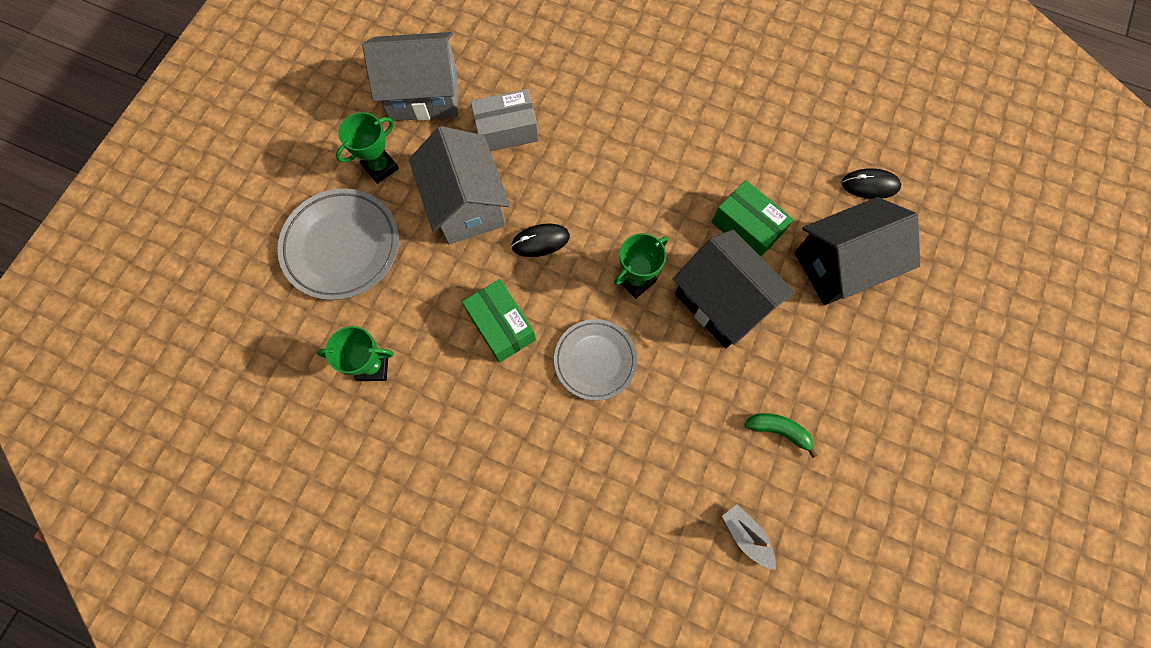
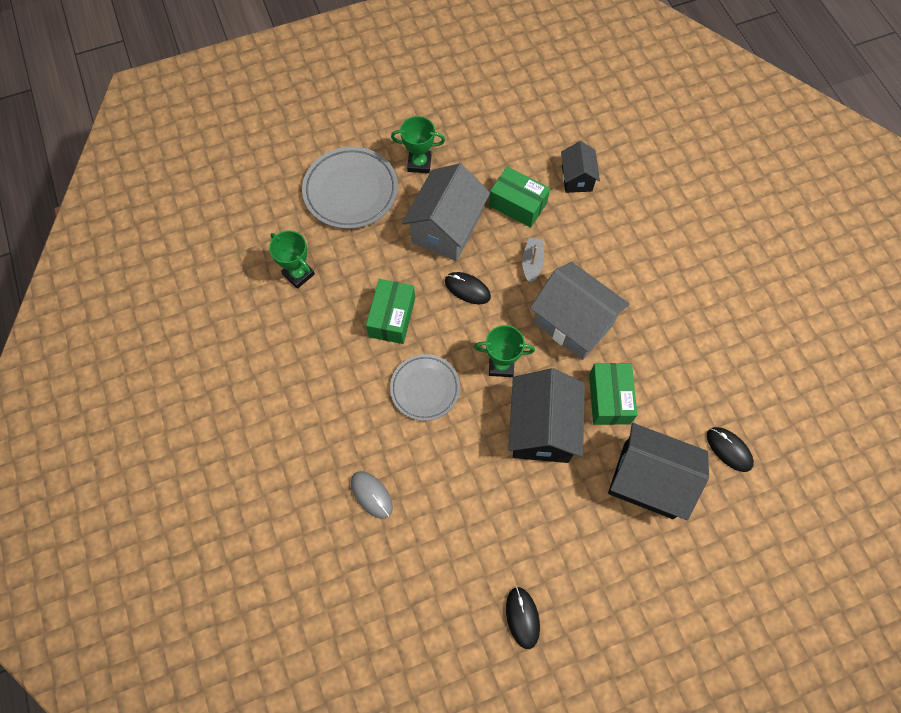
camera: 45 degrees right, 5 degrees down
(423, 94) = (489, 141): grey house -> grey house (573, 323)
(506, 130) = (517, 204): grey box -> green box
(533, 66) = (577, 178): none -> black house
(647, 495) = (371, 495): none -> grey mouse
(746, 536) = (404, 577): grey boat -> grey boat (532, 263)
(778, 431) = (492, 538): green banana -> none
(866, 469) = (522, 617): none -> black mouse

